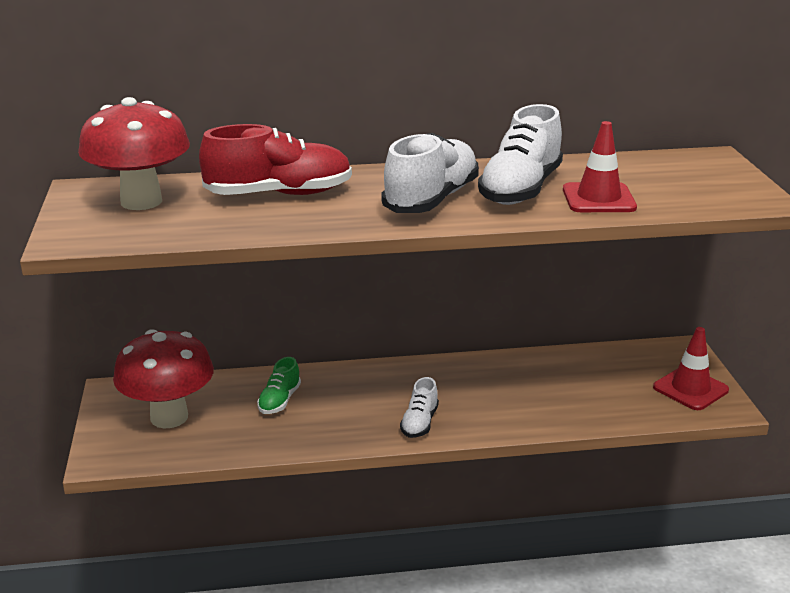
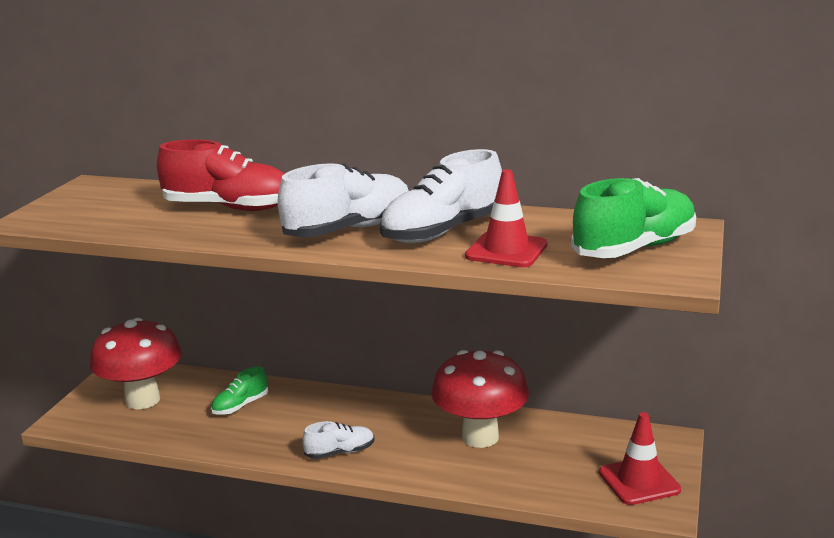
camera: 25 degrees right, 5 degrees down
(141, 201) = (118, 199): red mushroom -> red mushroom (480, 437)
(419, 423) = (340, 452): white shoe -> white shoe turned 150 degrees counterclockwise
(699, 181) = (634, 249): none -> green shoe

